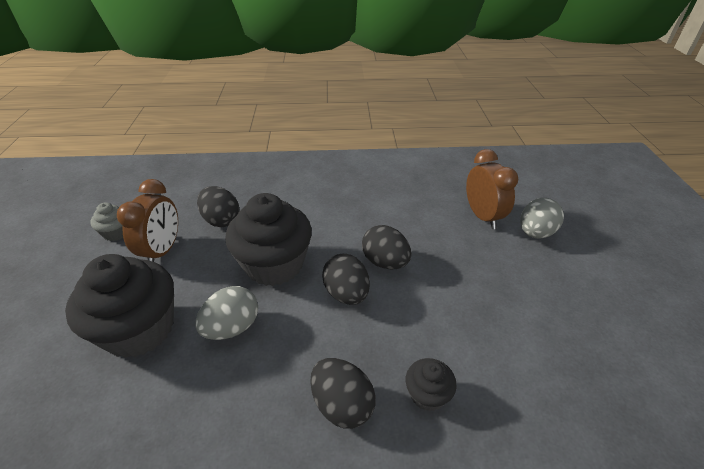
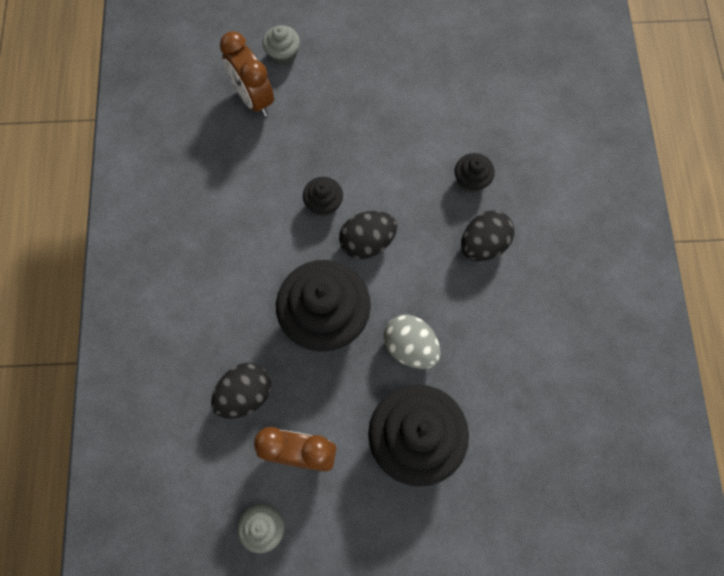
camera: 90 degrees left, 30 degrees up
(385, 262) = (324, 204): black egg -> black cupcake
(482, 216) = (253, 98): brown clock -> brown clock turned 105 degrees counterclockwise
(535, 233) = (283, 54): grey egg -> grey cupcake

